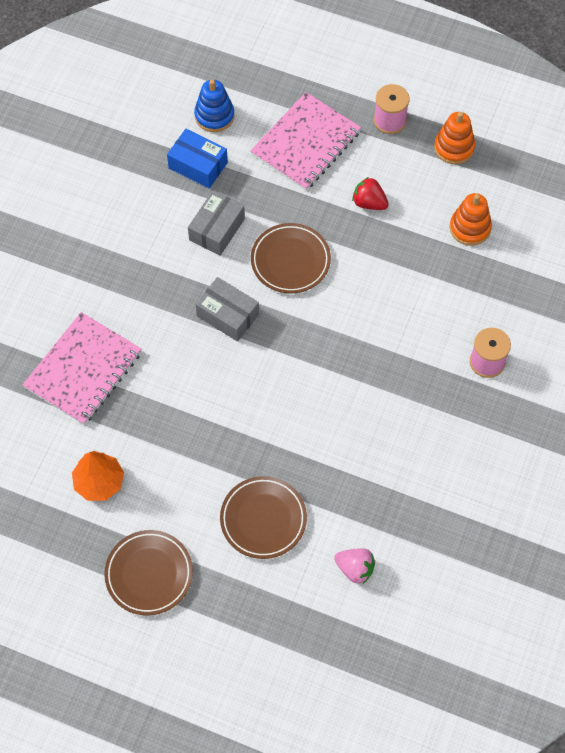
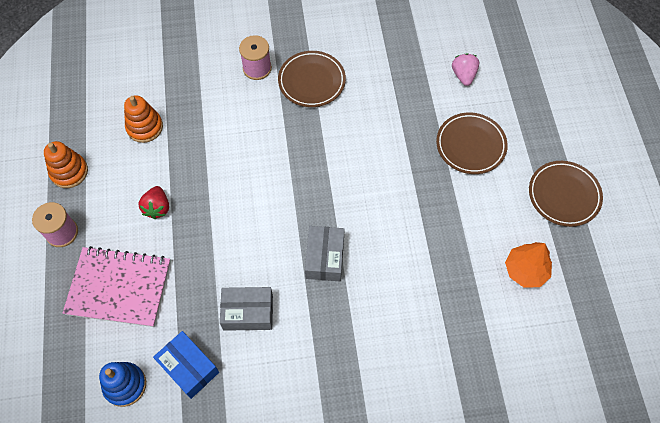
camera: 120 degrees left, 0 degrees up
(83, 370) = (445, 341): pink notebook -> none
(198, 165) = (189, 367): blue box -> blue box turned 45 degrees counterclockwise
(290, 261) = (246, 238): brown plate -> brown plate (312, 81)

